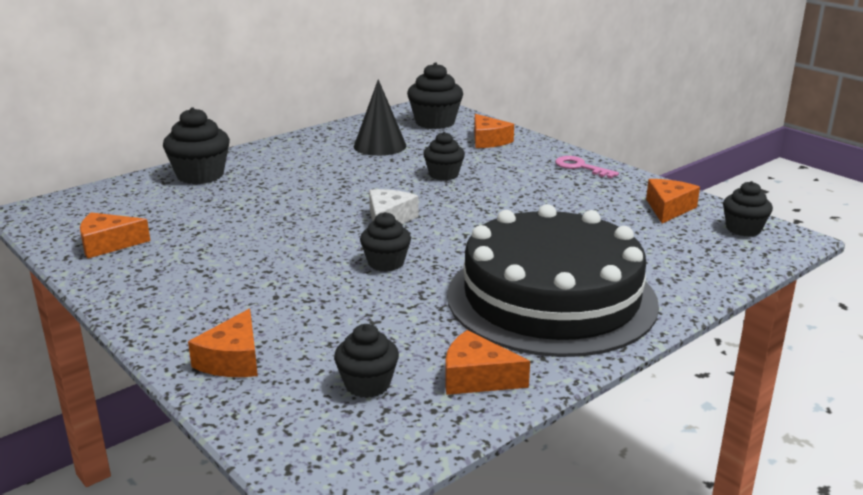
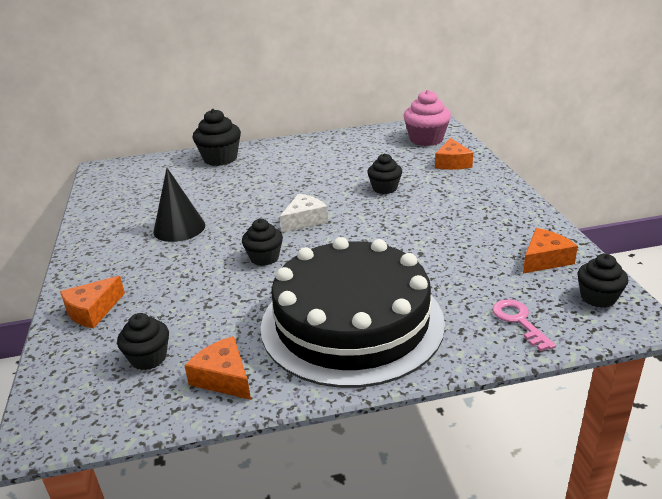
camera: 30 degrees right, 5 degrees up
(108, 244) = (116, 202): orange cheese -> none
(380, 146) = (363, 154): black cone -> black cone (179, 228)
(435, 122) = (426, 139): black cupcake -> pink cupcake
(580, 167) = (505, 202): pink key -> pink key (519, 321)

